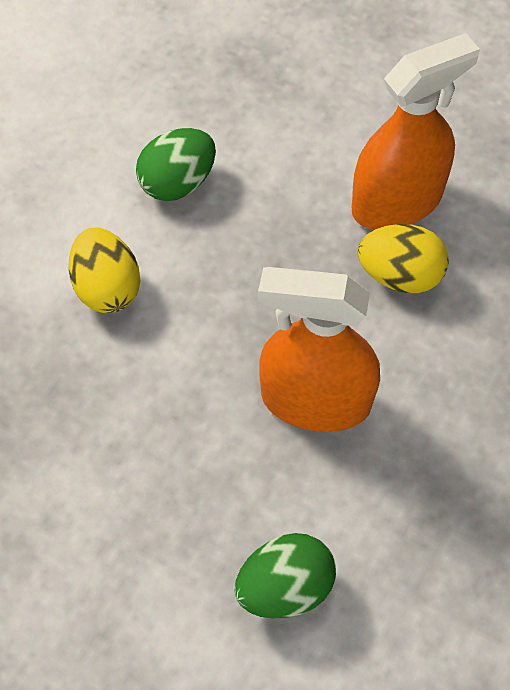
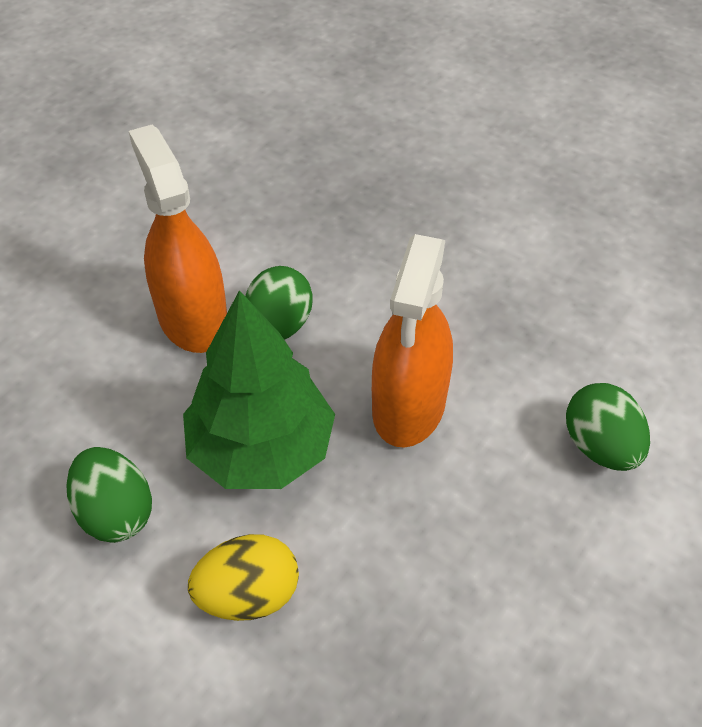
camera: 85 degrees left, 10 degrees down
(251, 279) = (261, 449): none -> green tree
(399, 276) = (279, 327): yellow egg -> green egg

